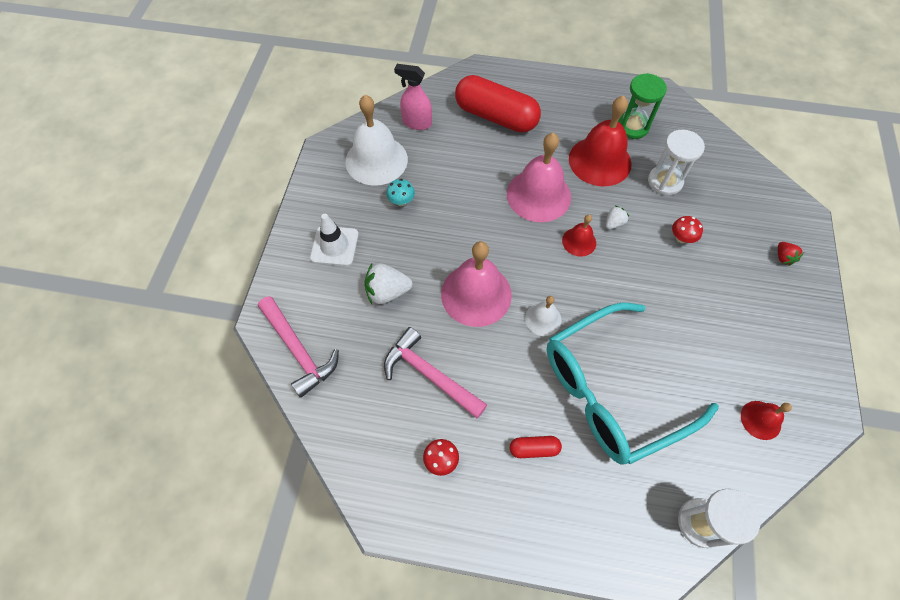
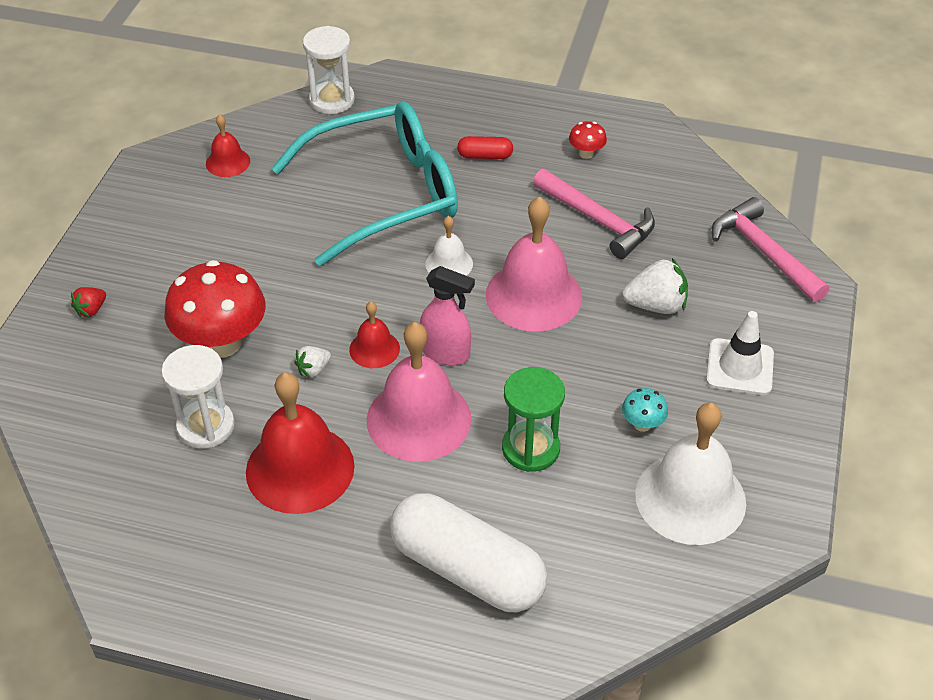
camera: 175 degrees left, 15 degrees down
(416, 123) = (620, 567): pink spray bottle -> pink spray bottle (446, 353)
(496, 116) = (467, 569): red capsule -> white capsule
(632, 127) = (216, 529): green hourglass -> green hourglass (530, 448)
(681, 238) = (222, 343): red mushroom -> red mushroom, size x2.27
(783, 257) = (91, 310): red strawberry -> red strawberry turned 135 degrees counterclockwise

